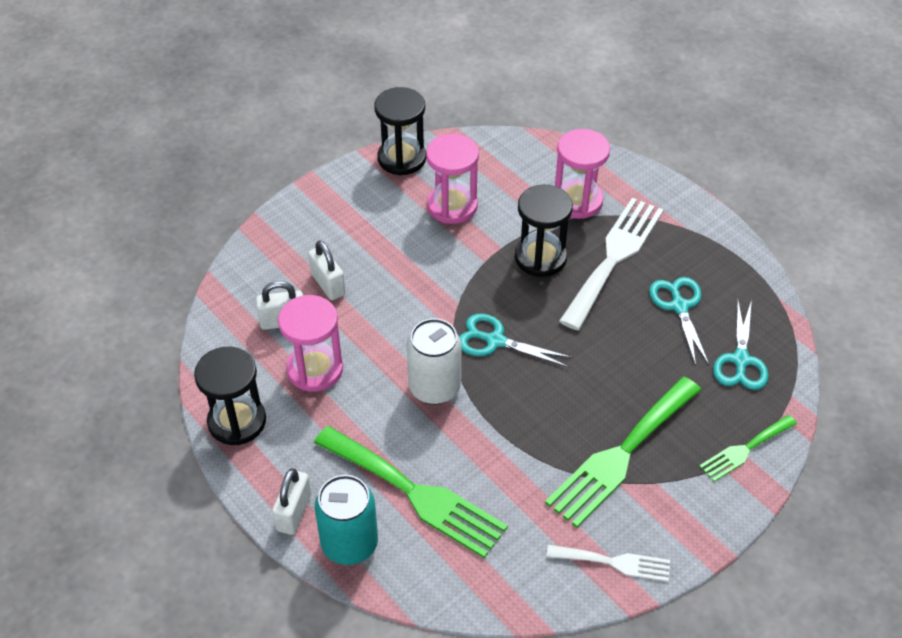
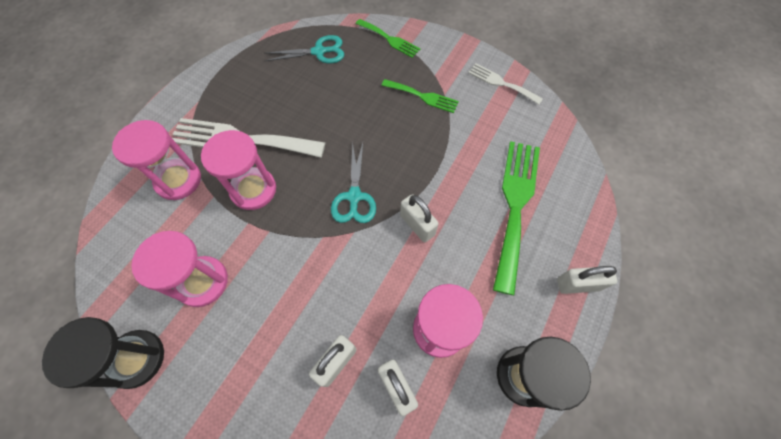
camera: 110 degrees left, 15 degrees up
(349, 544) = (578, 234): turquoise can -> none
(434, 387) = (417, 225): white can -> white padlock
(540, 257) = (253, 190): black hourglass -> pink hourglass
(614, 562) = (501, 83): white fork -> white fork turned 45 degrees counterclockwise
(621, 455) = (423, 96): green fork -> green fork, size x0.54
(679, 306) = (281, 91): turquoise scissors -> none

